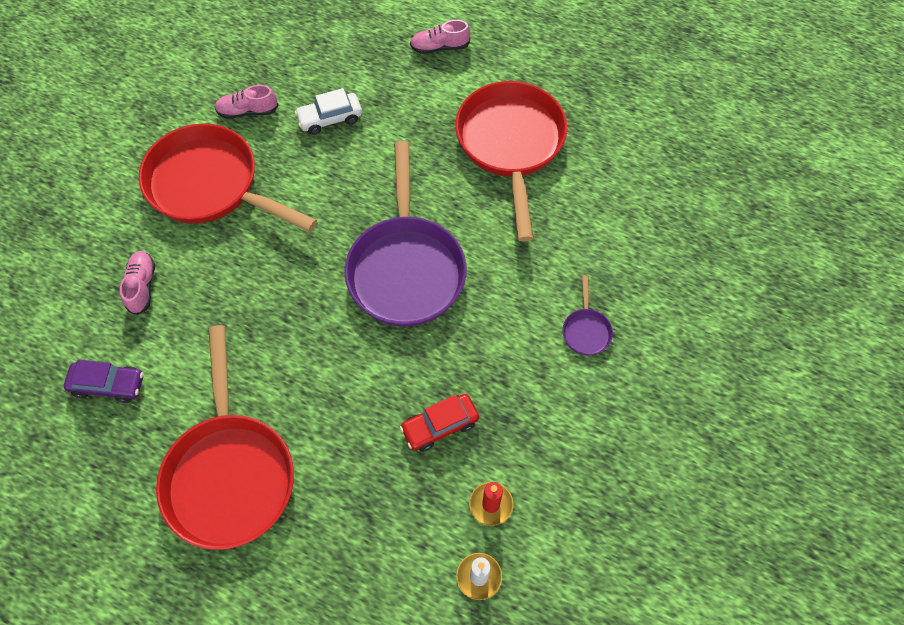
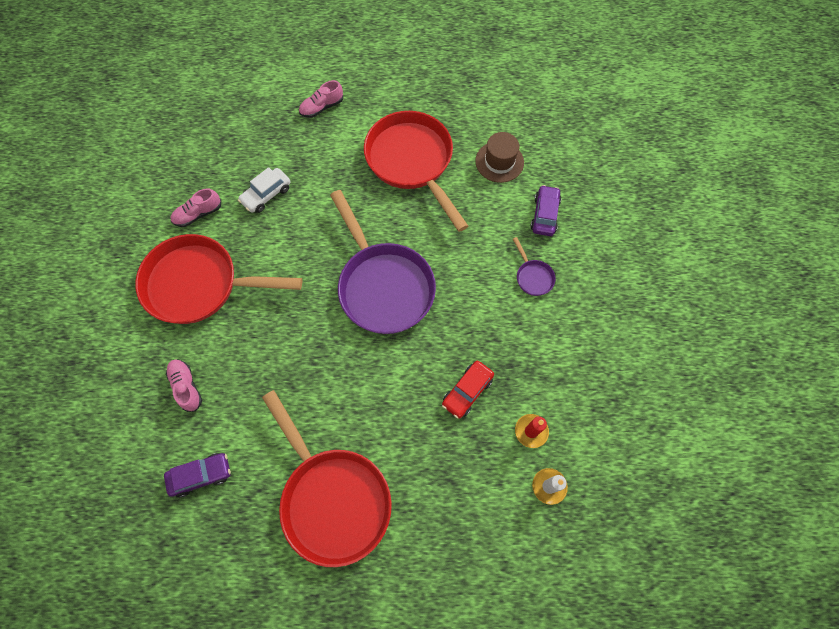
camera: 25 degrees left, 5 degrees up
(614, 183) = (499, 162): none -> brown hat
(638, 265) = (544, 215): none -> purple car

